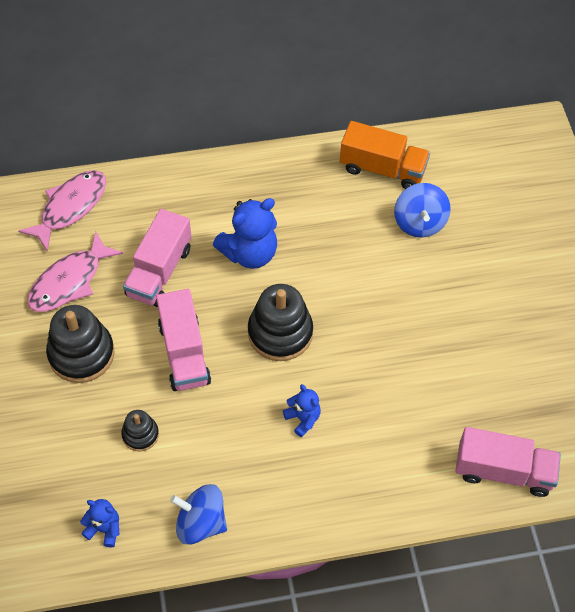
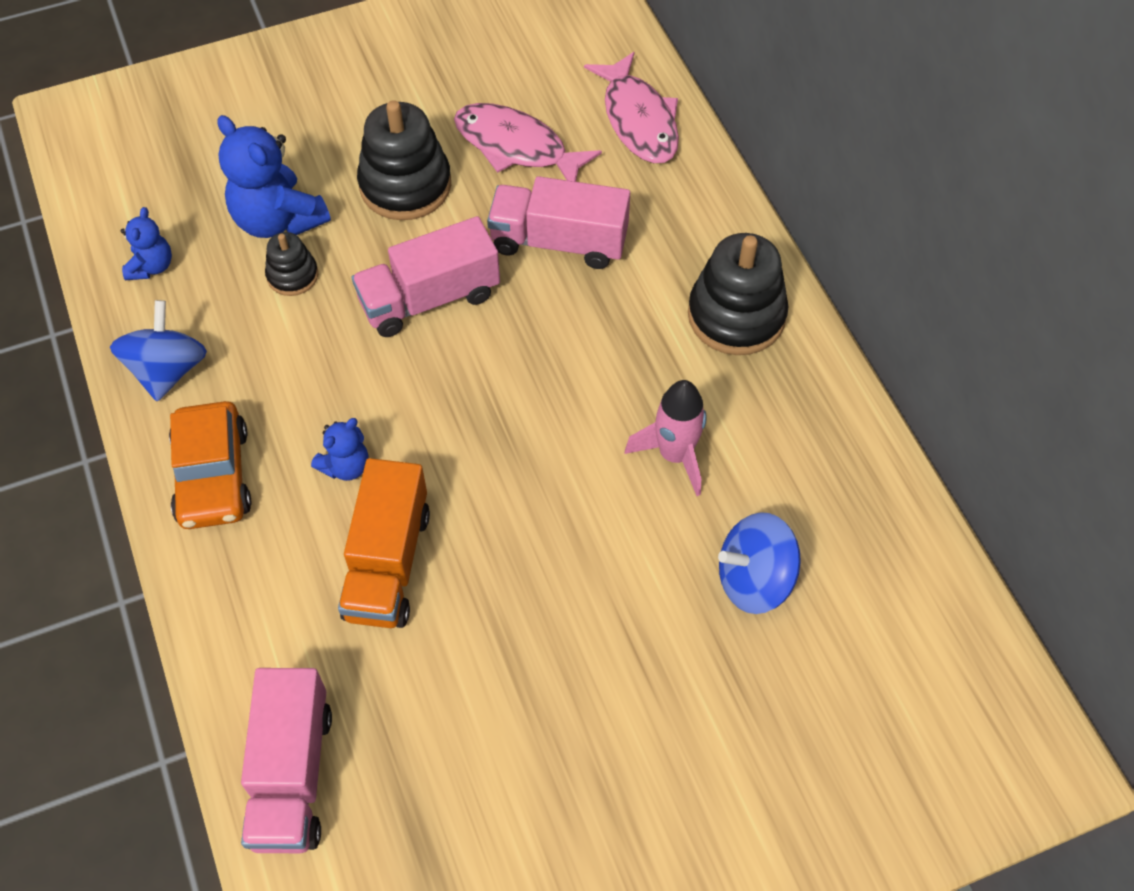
camera: 80 degrees right, 0 degrees up
(70, 207) = (638, 120): pink fish -> pink fish turned 45 degrees clockwise
(249, 253) = (621, 345): blue teddy bear -> blue teddy bear (278, 220)
(280, 333) = (488, 411): black stacking toy -> black stacking toy (736, 315)
(293, 499) = (213, 476): none -> orange car
(333, 242) = (674, 455): none -> pink rocket
(382, 169) = (849, 505): orange truck -> orange truck (387, 563)

